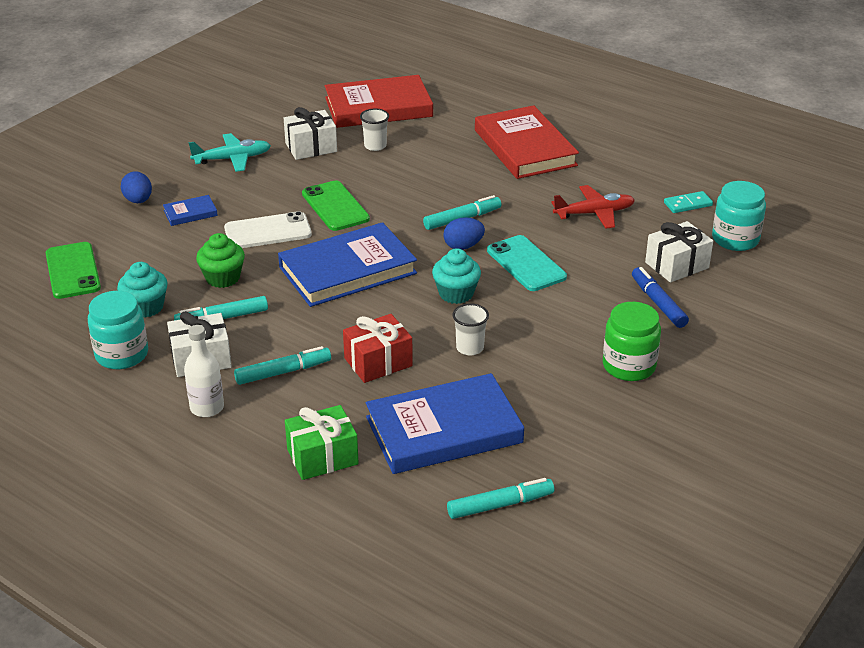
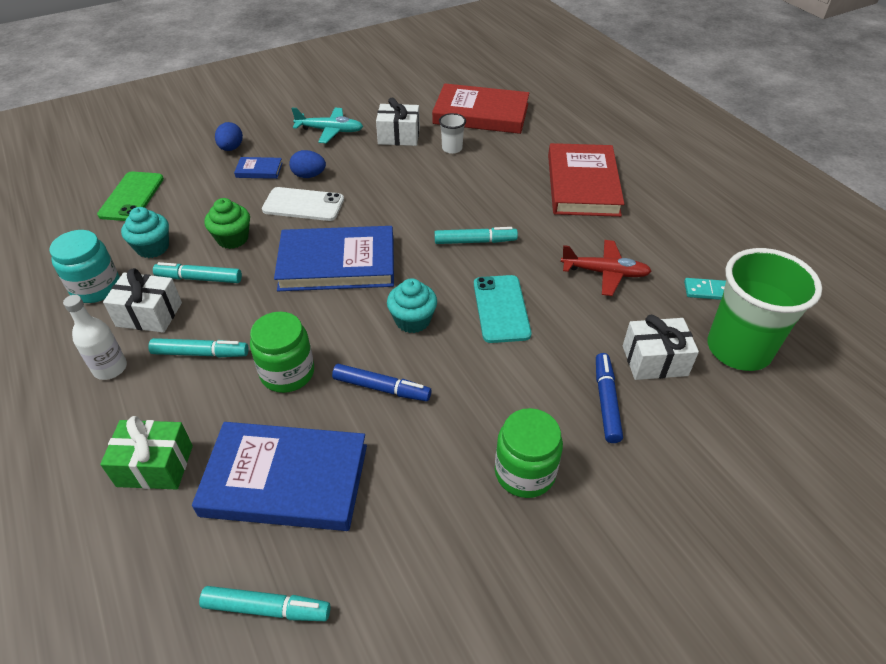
camera: 25 degrees right, 10 degrees up
(335, 206) = (376, 197): green phone -> none
(378, 362) = (287, 373): red gift -> green jar
(463, 246) = (456, 270): blue egg -> blue egg (309, 175)
(470, 348) = (381, 388): white cup -> blue marker
(735, 239) = (738, 349): turquoise jar -> green cup

